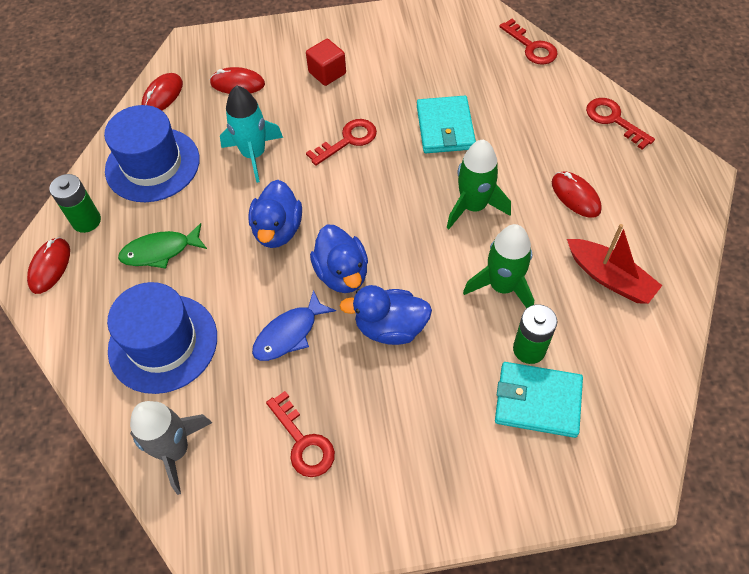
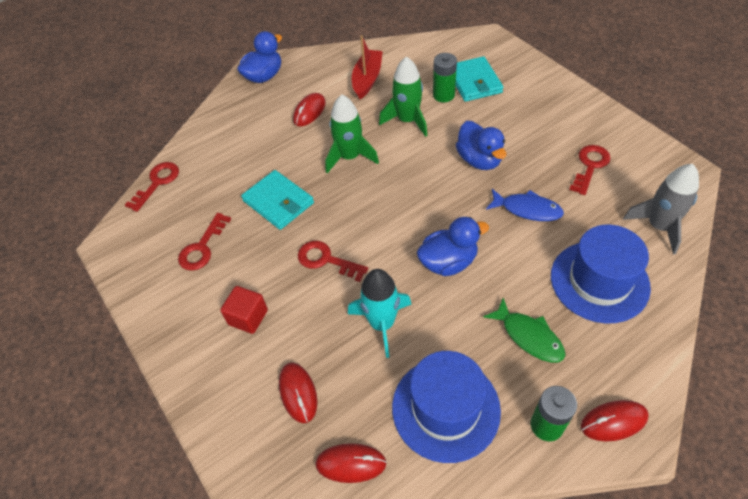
camera: 115 degrees left, 5 degrees down
(342, 274) = (458, 203): blue duck -> blue duck (264, 76)
(445, 128) = (278, 202): turquoise wallet -> turquoise wallet turned 75 degrees clockwise
(613, 120) = (225, 114): red key -> red key (202, 247)

